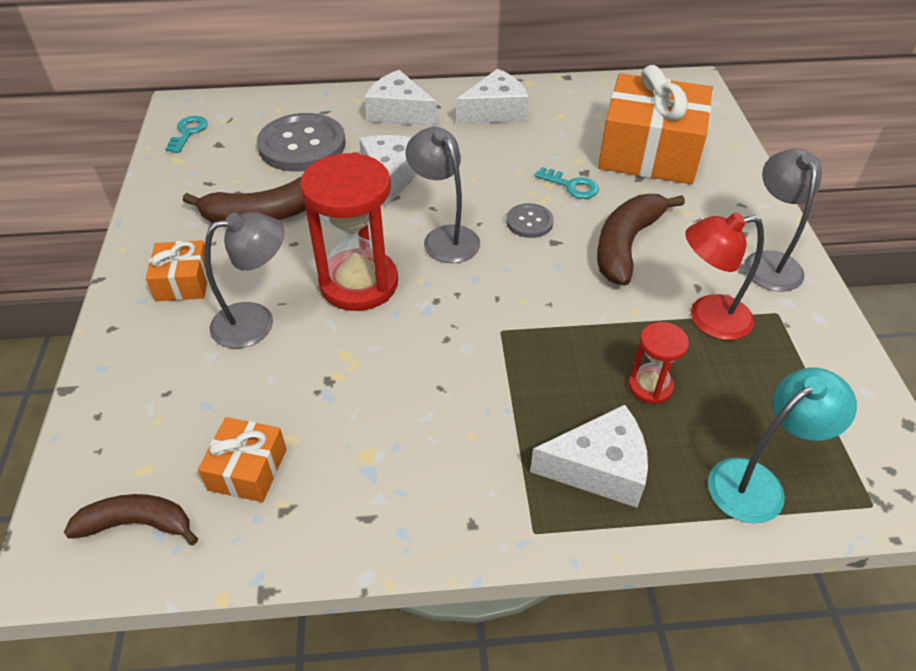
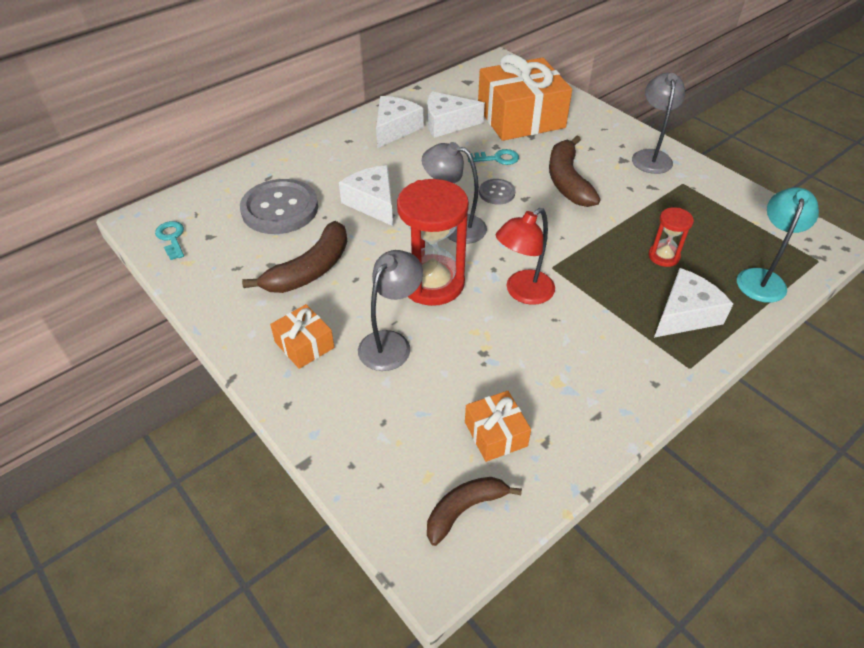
camera: 35 degrees left, 0 degrees up
(399, 113) = (327, 156): white cheese -> white cheese (447, 123)
(707, 319) = (653, 203): red lamp -> red lamp (522, 292)
(768, 262) = (651, 156): grey lamp -> grey lamp turned 45 degrees clockwise

